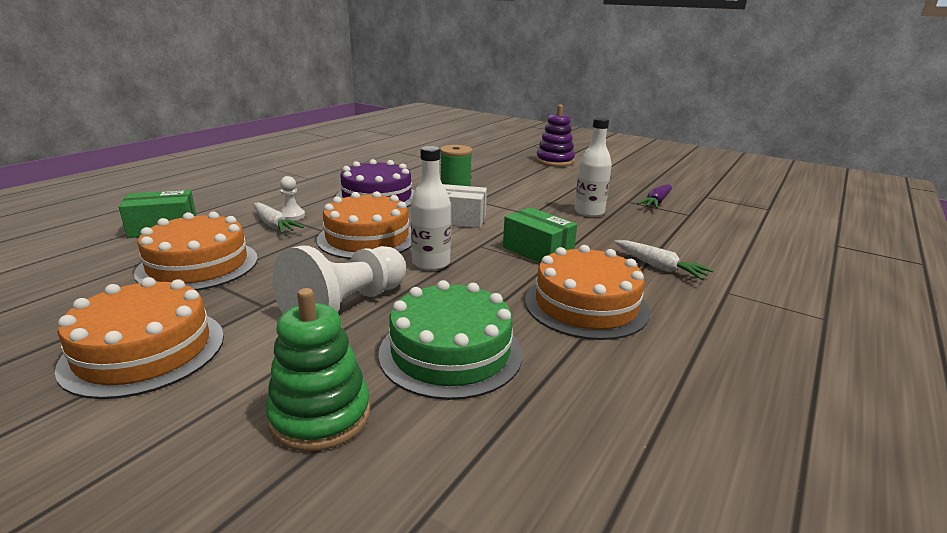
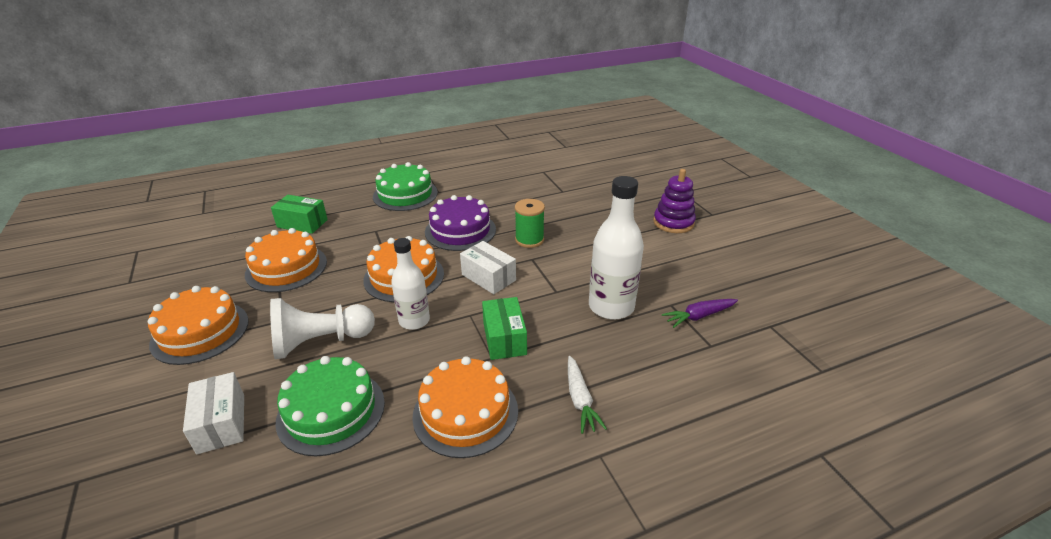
camera: 35 degrees right, 10 degrees up
(272, 185) = (405, 194): none -> green cake
(274, 225) = (363, 241): white carrot -> none
(292, 216) = (383, 235): white pawn -> none
(320, 416) = (221, 423): green stacking toy -> white box
(589, 212) = (611, 307): white bottle -> white bottle, size x1.52

